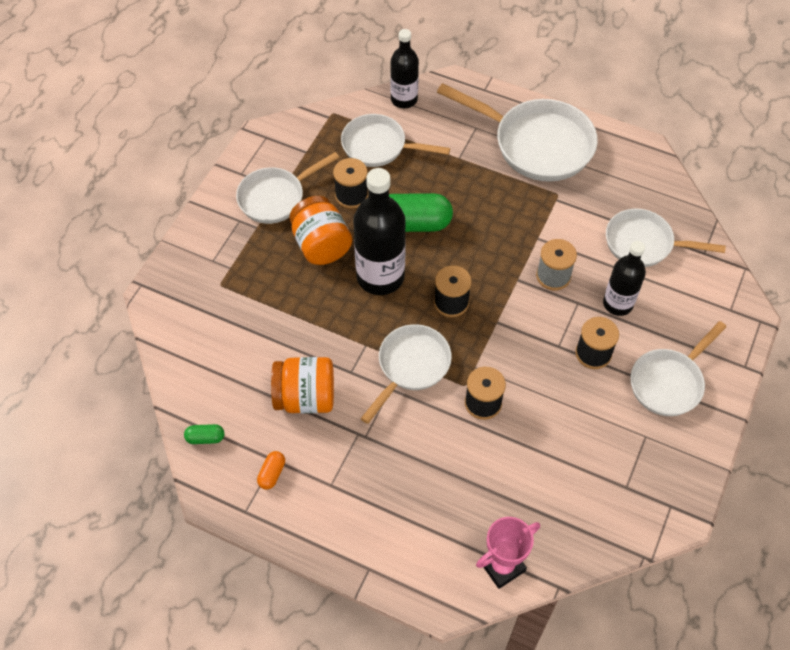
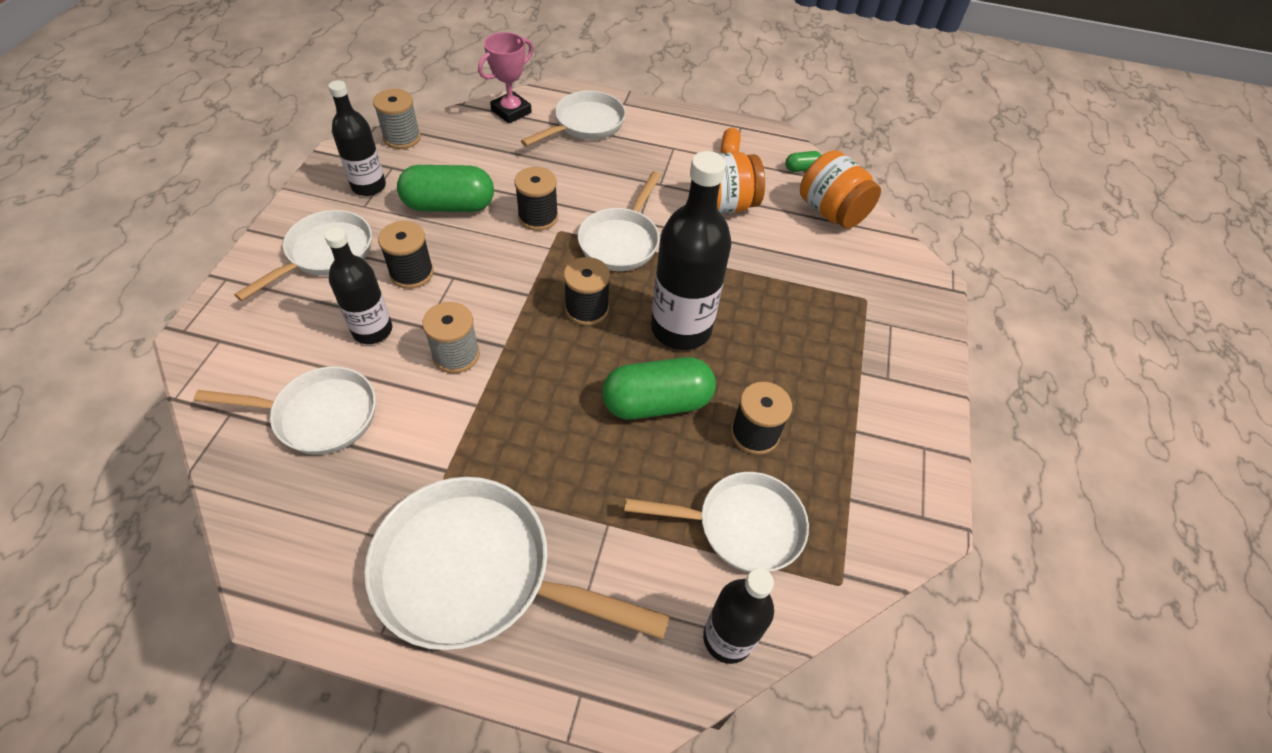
camera: 165 degrees right, 5 degrees down
(276, 197) = (857, 417): white pan -> white pan (585, 124)
(321, 245) = (768, 359): orange jar -> orange jar (831, 212)
(565, 427) = (449, 205): none -> green capsule
(621, 532) = (402, 138): none -> grey spool
(645, 461) = (369, 186): none -> black bottle

